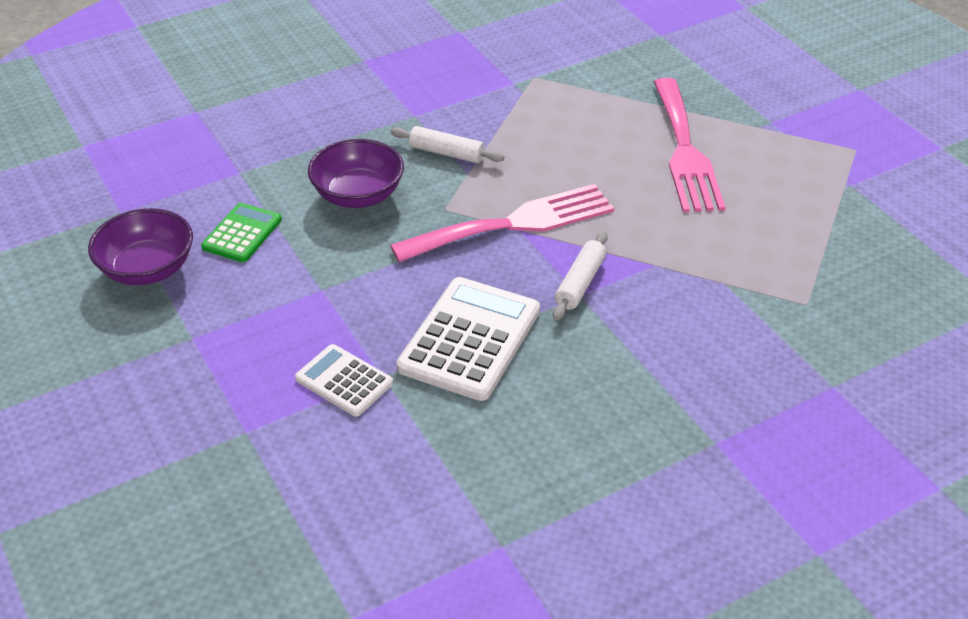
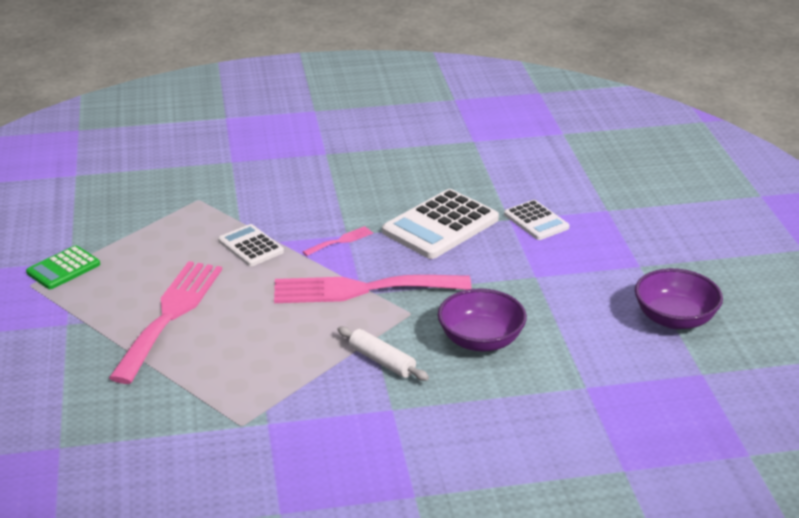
camera: 160 degrees left, 10 degrees down
(242, 233) = (591, 330): green calculator -> green calculator (63, 268)
(580, 283) = (341, 241): white rolling pin -> pink fork
(678, 249) = (251, 246): none -> white calculator

